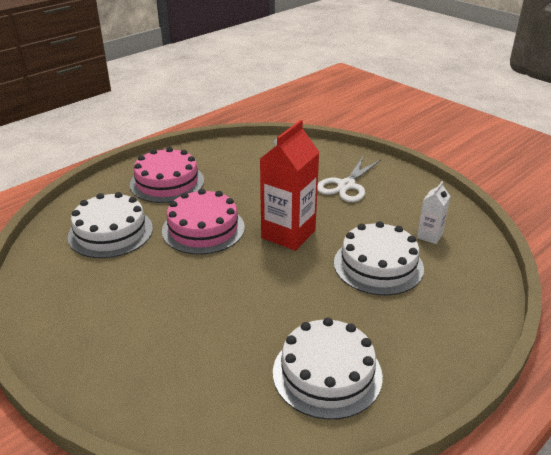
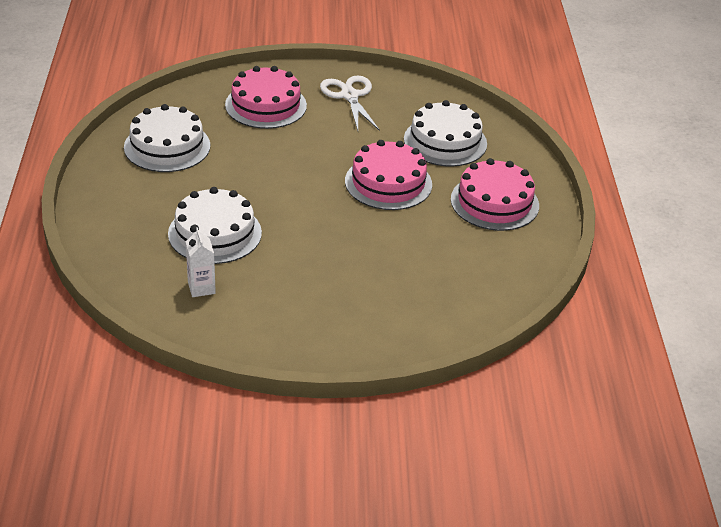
camera: 130 degrees right, 5 degrees up
(172, 360) = (266, 105): none -> pink cake
(288, 234) = (318, 217): red carton -> none
(346, 185) = (342, 300): white scissors -> white scissors (349, 96)

